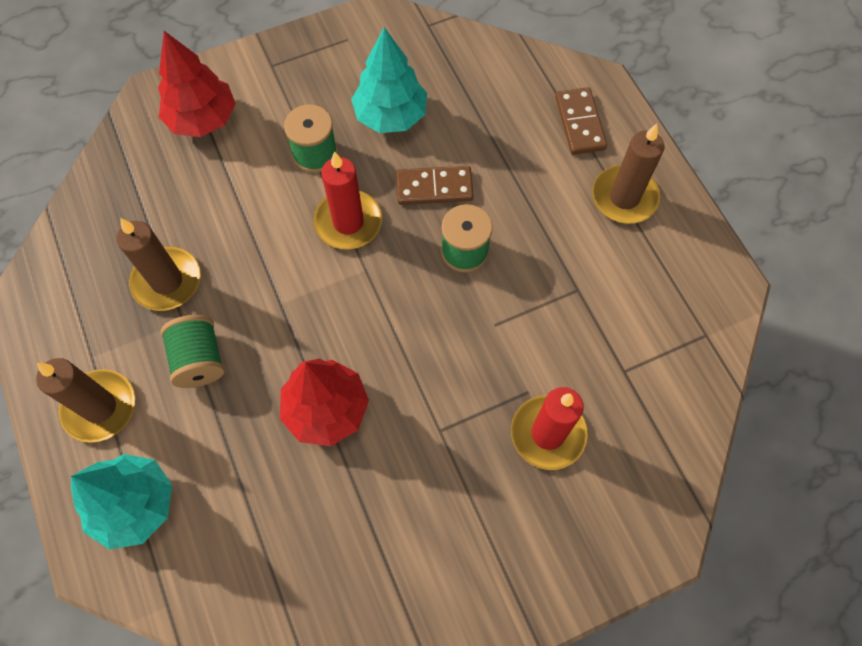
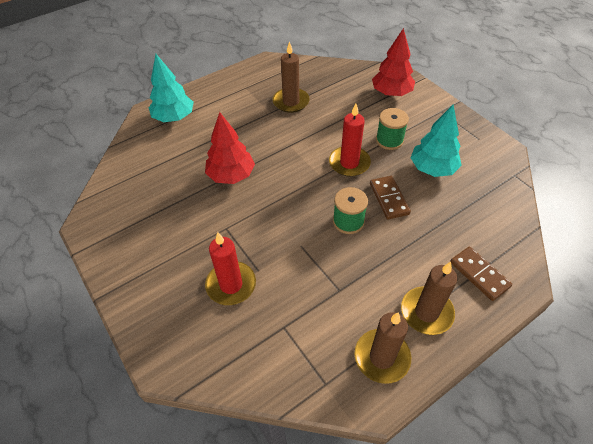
camera: 80 degrees right, 15 degrees down
(100, 407) = (220, 96): brown candle -> brown candle (382, 357)
(199, 360) = (250, 122): green spool -> none
(579, 123) = (479, 274): brown domino -> brown domino turned 75 degrees clockwise

